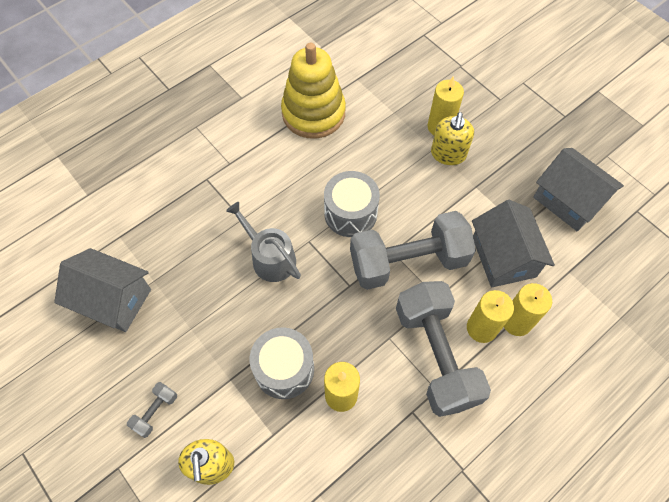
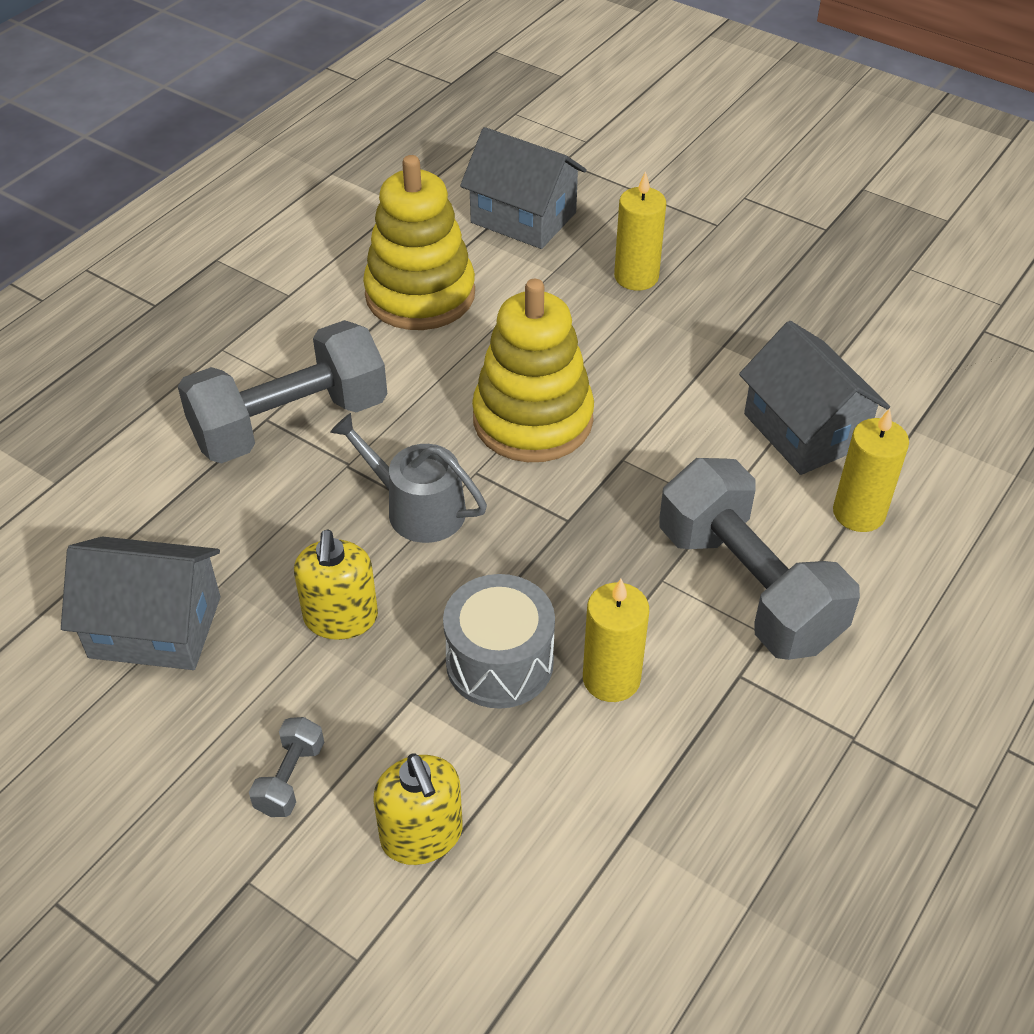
camera: 15 degrees left, 15 degrees down
(350, 213) = (533, 420): grey drum -> yellow stacking toy
(408, 262) = (653, 467): grey dumbbell -> grey dumbbell (290, 423)
(448, 154) = (663, 310): yellow soap dispenser -> yellow soap dispenser (341, 618)
(481, 328) = (807, 534): yellow candle -> none
(568, 200) = (875, 336): grey house -> grey house (523, 218)

